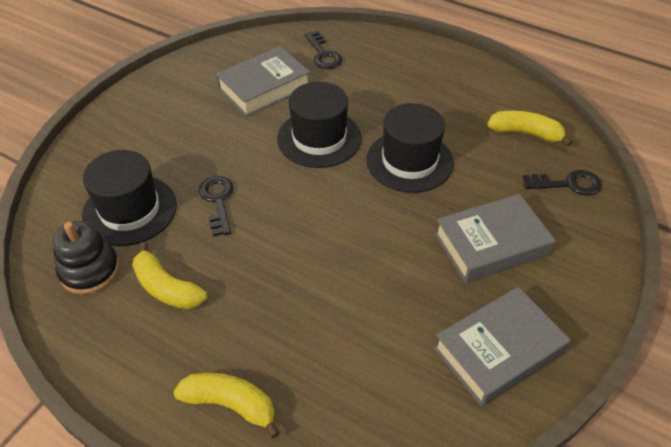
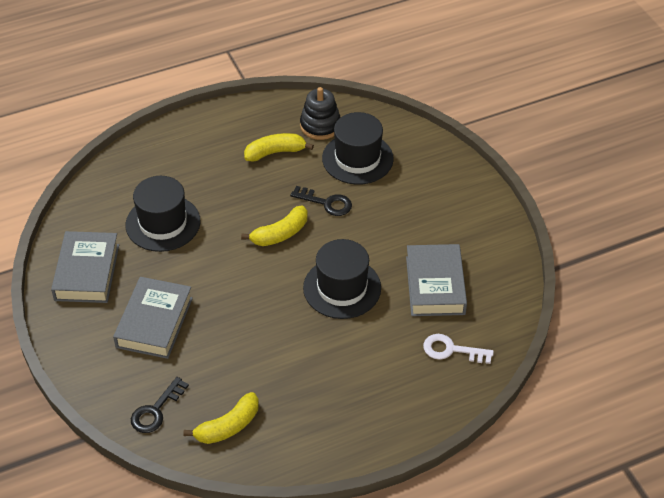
camera: 125 degrees right, 0 degrees up
(230, 404) = (174, 148): yellow banana -> yellow banana (280, 234)
(323, 54) = (451, 350): black key -> white key
(409, 161) = (269, 328): black hat -> black hat (163, 223)

